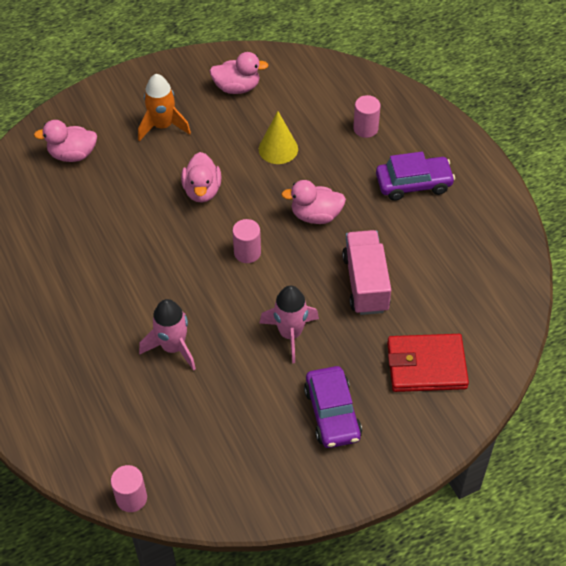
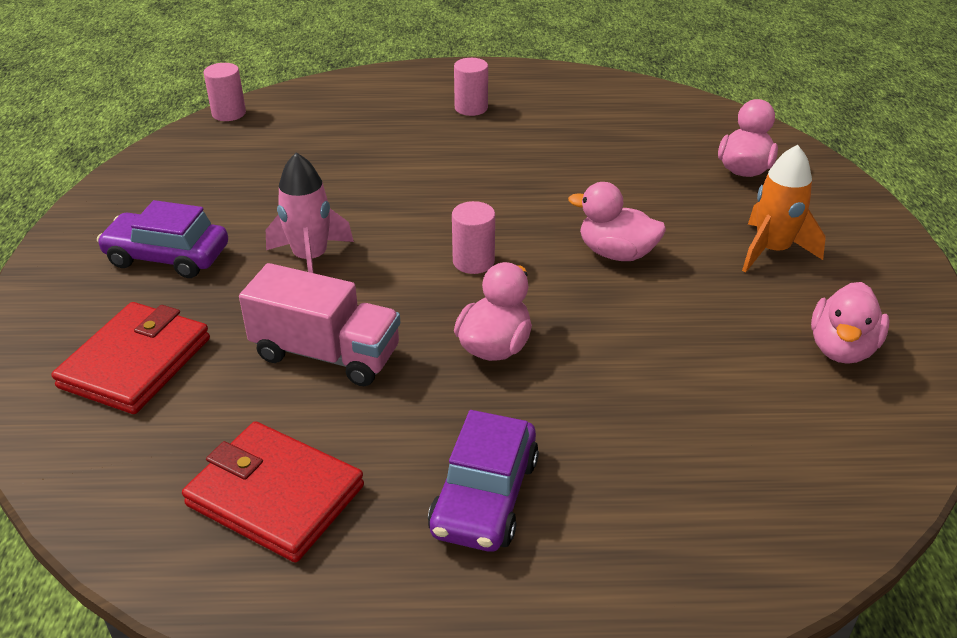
camera: 115 degrees right, 15 degrees down
(173, 347) = (377, 173): pink rocket -> none
(278, 149) = (666, 351): yellow cone -> none
(365, 128) = (666, 482): pink cylinder -> pink cylinder (471, 108)
(463, 255) = (275, 495): none -> red wallet

